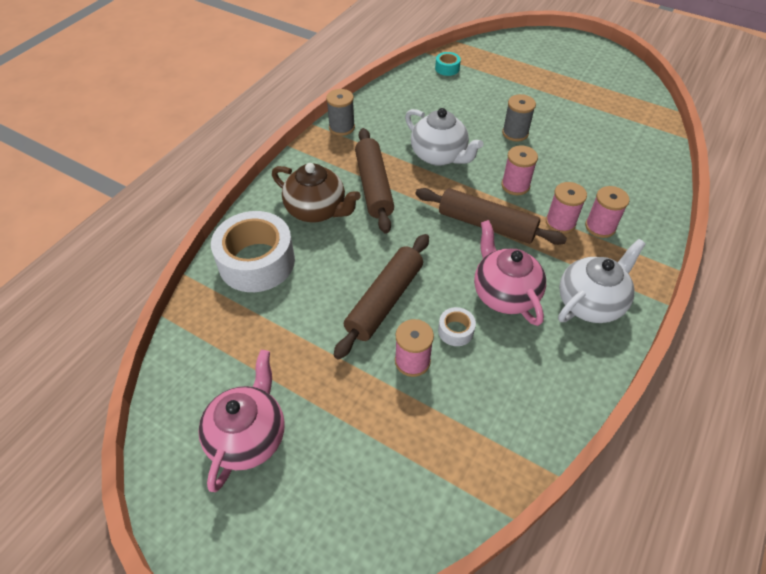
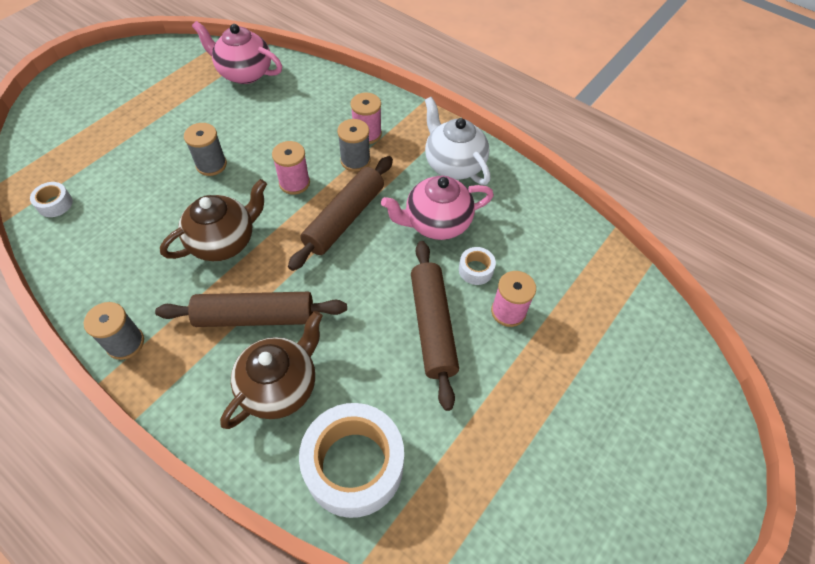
camera: 85 degrees left, 5 degrees up
(248, 436) = (593, 474): pink teapot -> pink teapot (244, 73)
(385, 301) = (433, 326): brown rolling pin -> brown rolling pin turned 45 degrees clockwise
(439, 156) = (224, 241): white teapot -> brown teapot
(447, 68) = (55, 204): turquoise tape -> white tape
(560, 223) = (355, 160): pink spool -> grey spool

